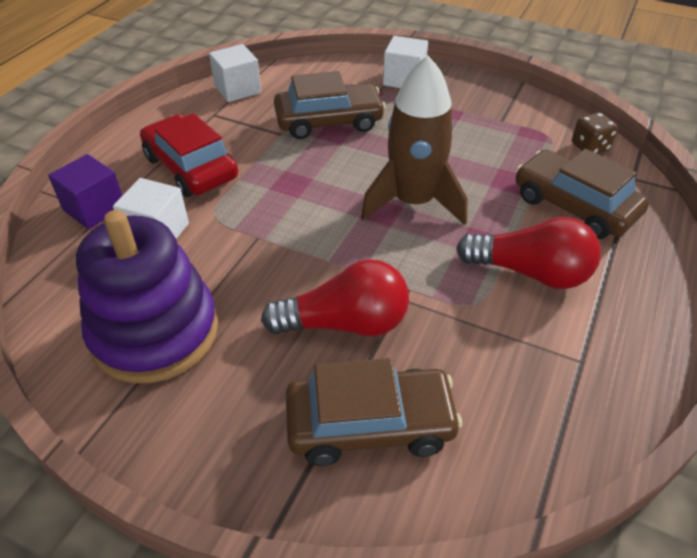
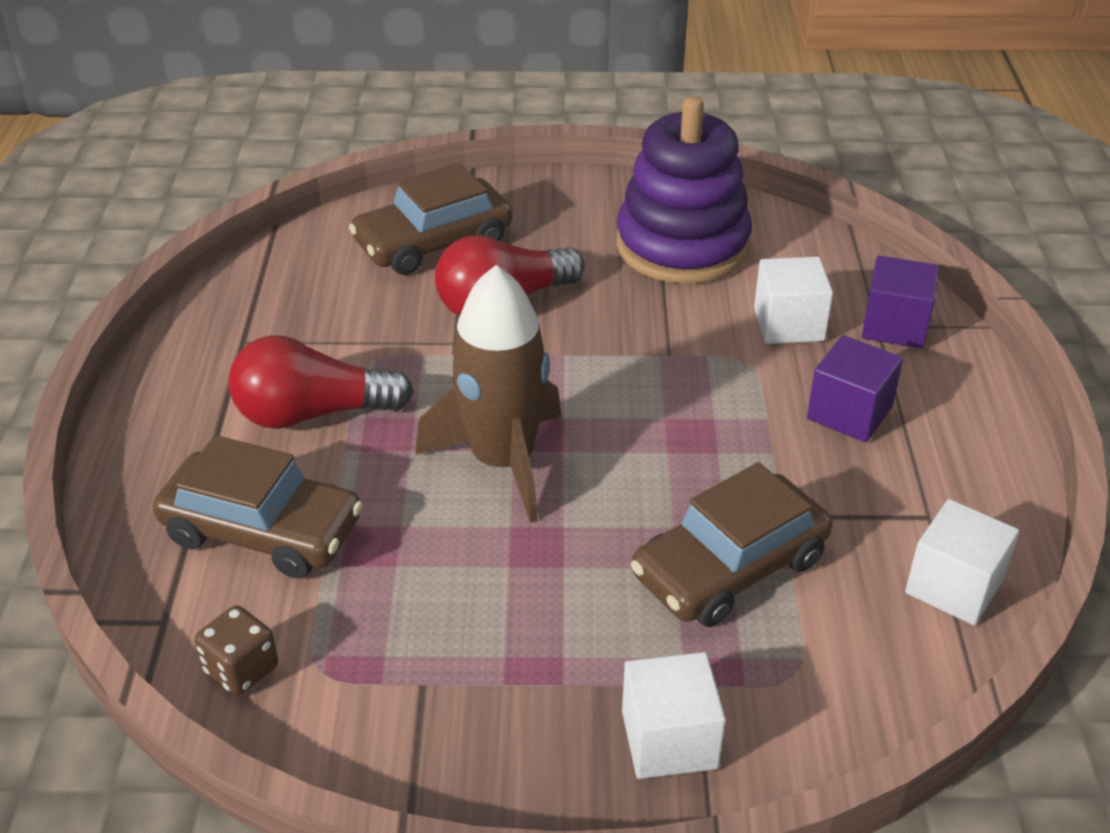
camera: 155 degrees right, 5 degrees down
(190, 167) = (849, 413): red car -> purple cube

